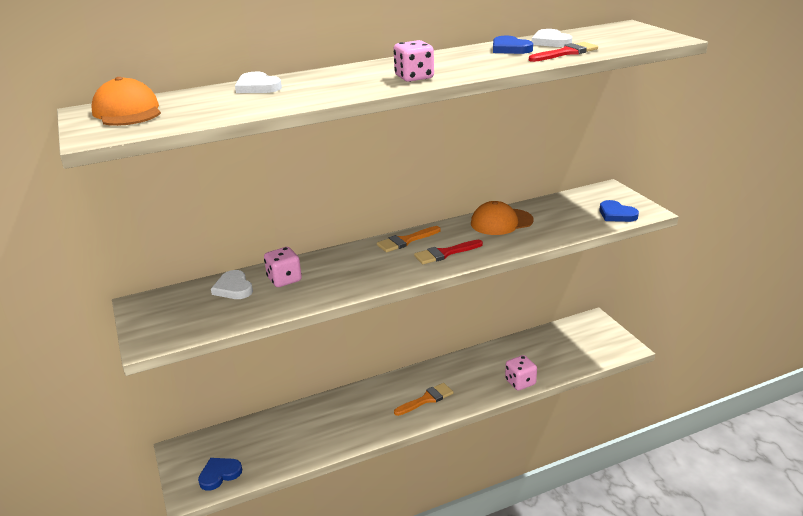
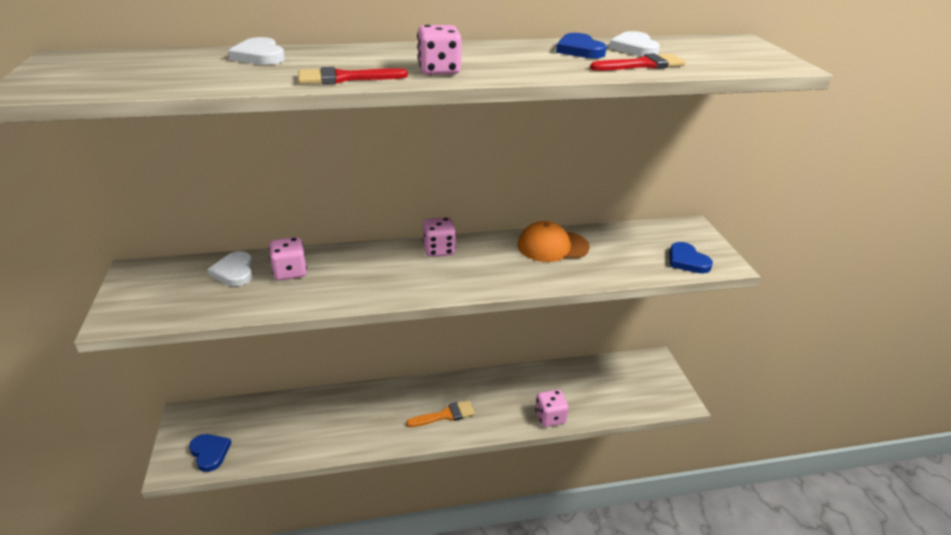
camera: 10 degrees right, 5 degrees up
(127, 111) = (96, 65): orange cap -> none
(219, 474) = (210, 453): blue heart -> blue heart turned 75 degrees clockwise
(406, 241) = (439, 250): orange brush -> pink dice
(445, 253) = (472, 273): red brush -> red brush (344, 78)

